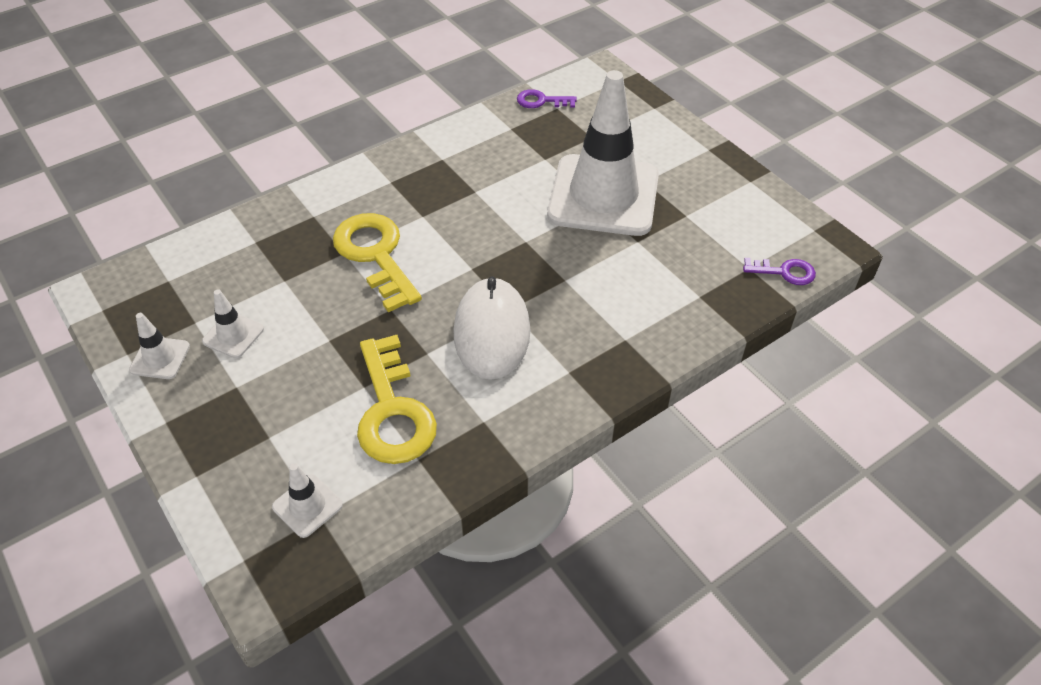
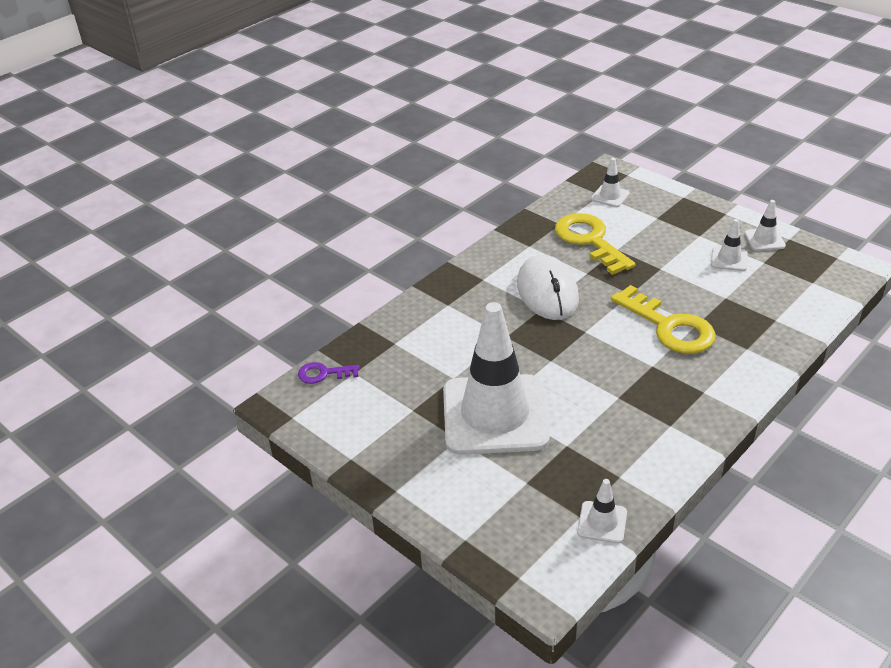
camera: 170 degrees right, 10 degrees down
(541, 101) = (602, 522): purple key -> white traffic cone

